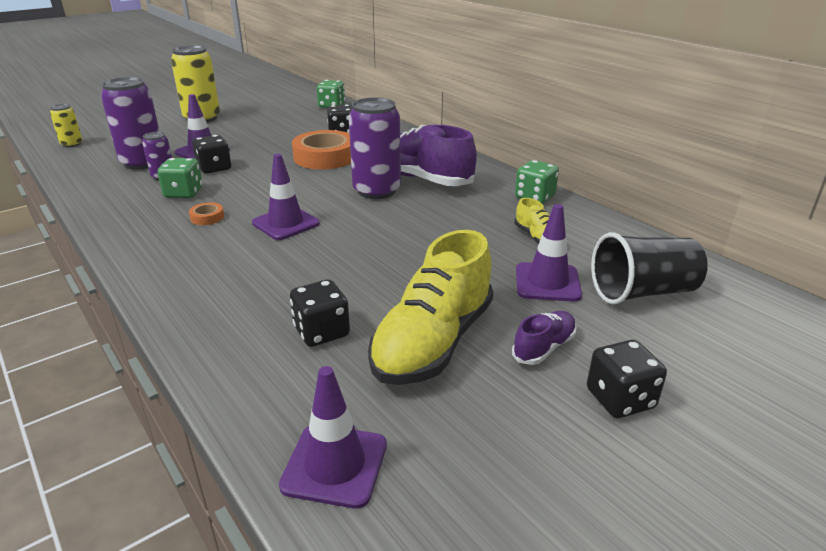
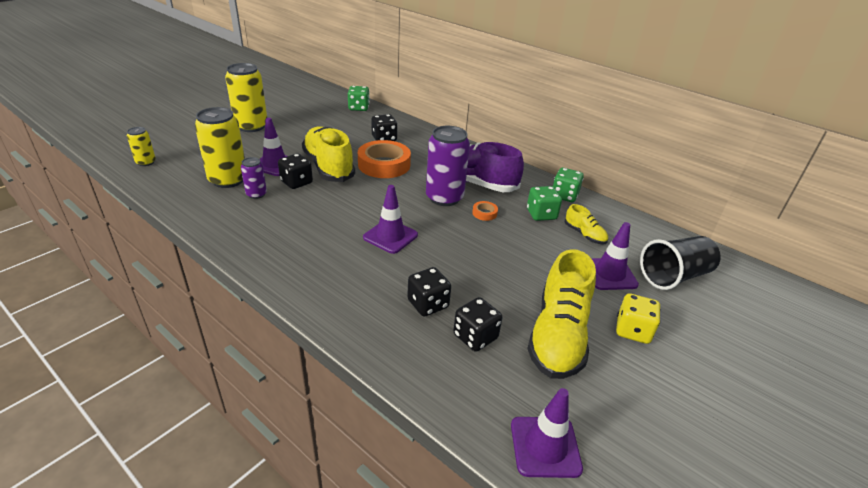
camera: 15 degrees left, 5 degrees up
(143, 162) = (228, 180): purple can -> yellow can
(184, 193) = (286, 211): green dice -> green dice (541, 214)
(207, 217) = (322, 235): orange tape -> orange tape (484, 213)
(260, 156) = (328, 167): none -> yellow shoe
(543, 347) = (632, 330): purple shoe -> yellow dice
(620, 399) = (697, 365): black dice -> black dice (428, 304)

